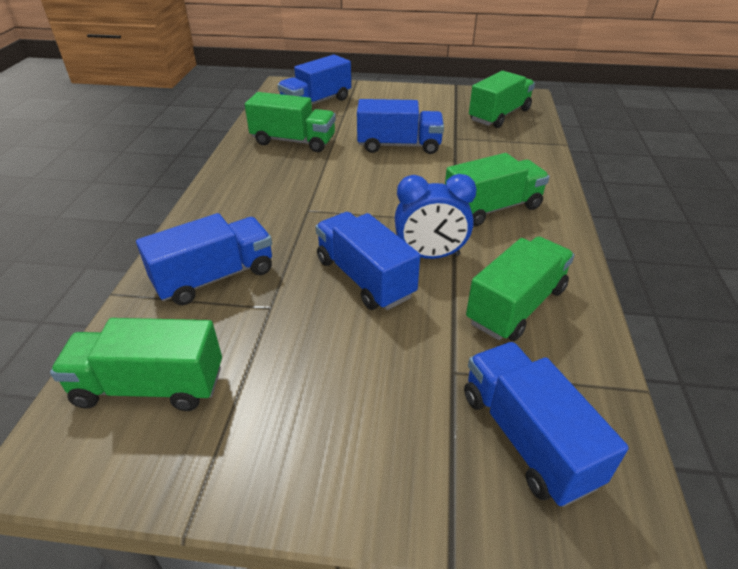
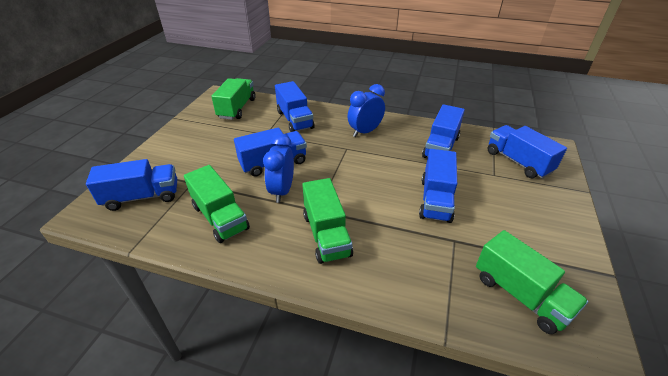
camera: 100 degrees right, 0 degrees up
(258, 197) = (365, 132): none -> blue clock
(293, 141) = (440, 147): green truck -> blue truck

